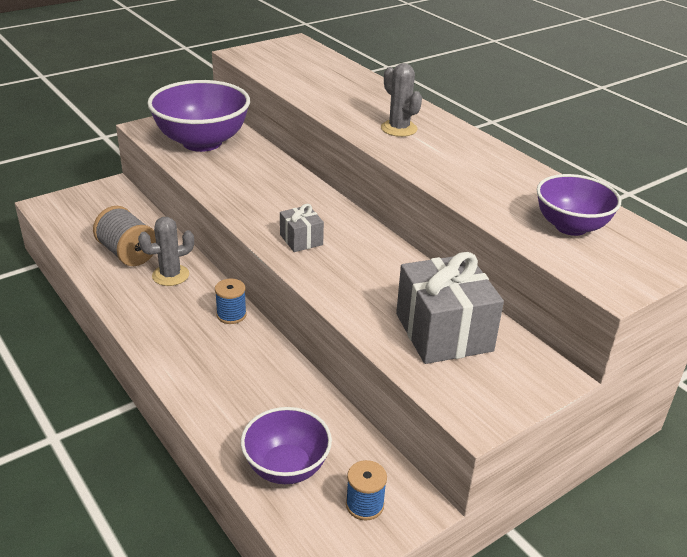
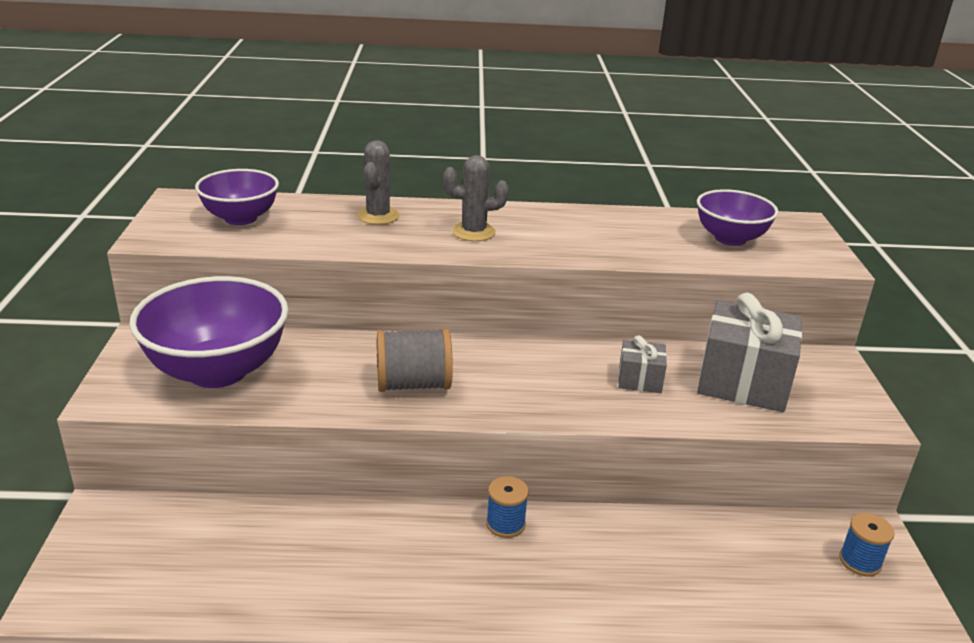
camera: 55 degrees left, 5 degrees down
(128, 253) = (288, 560): grey spool -> grey spool (413, 384)
(170, 275) = (378, 541): grey cactus -> grey cactus (378, 216)
(286, 467) = (784, 591): purple bowl -> purple bowl (240, 218)
(301, 240) = (518, 392): grey gift -> grey gift (639, 380)

